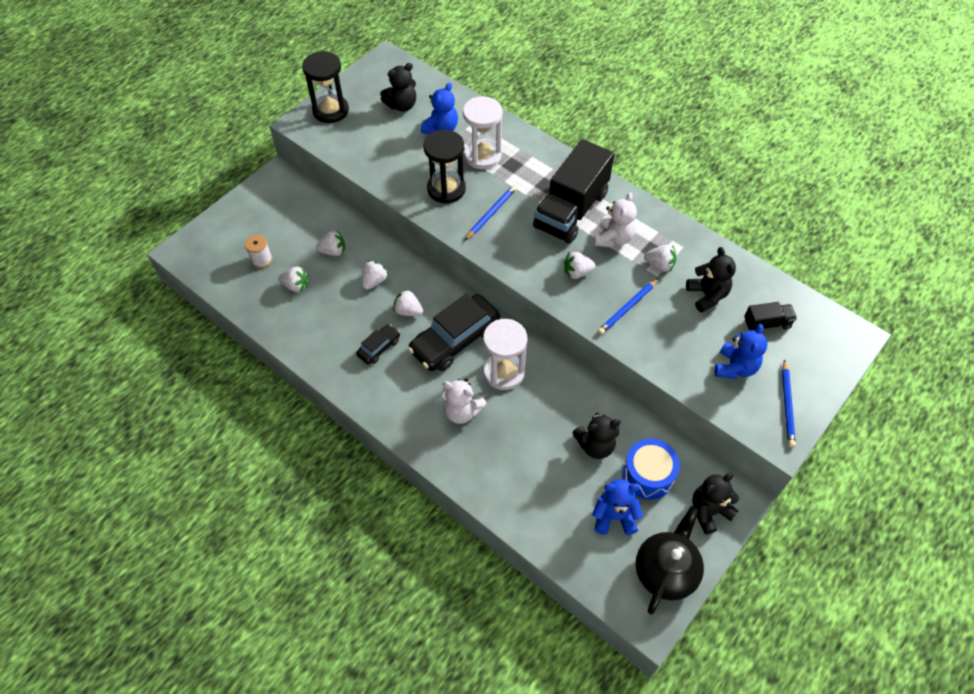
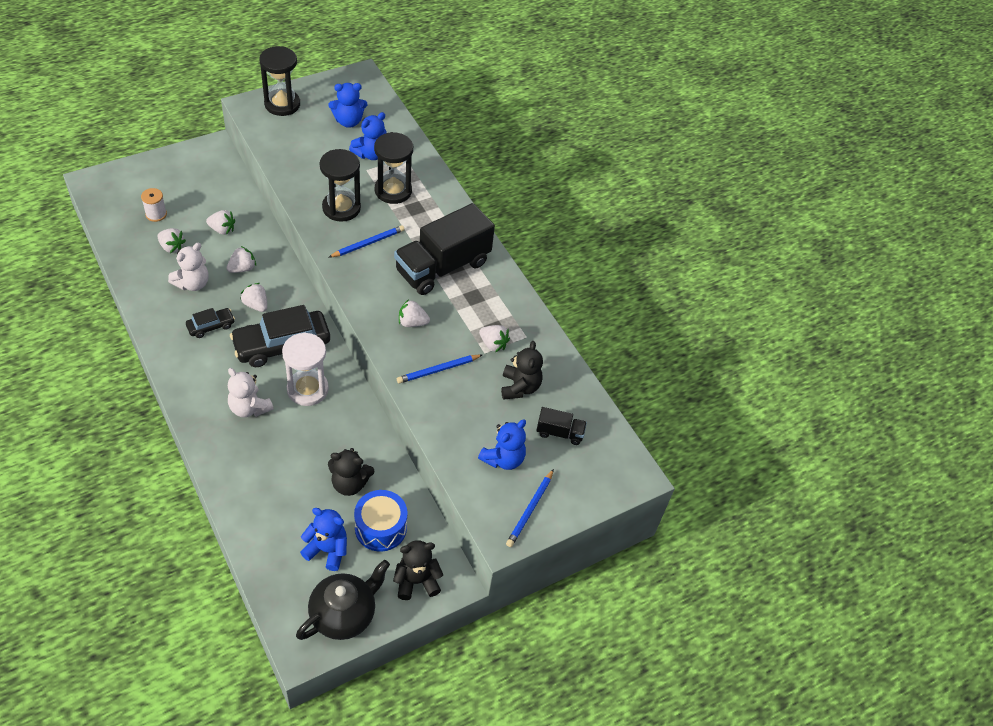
camera: 15 degrees right, 5 degrees down
(402, 105) = (348, 121): black teddy bear -> blue teddy bear
(482, 156) = (393, 191): white hourglass -> black hourglass
(613, 238) = (465, 305): white teddy bear -> white teddy bear (192, 283)

